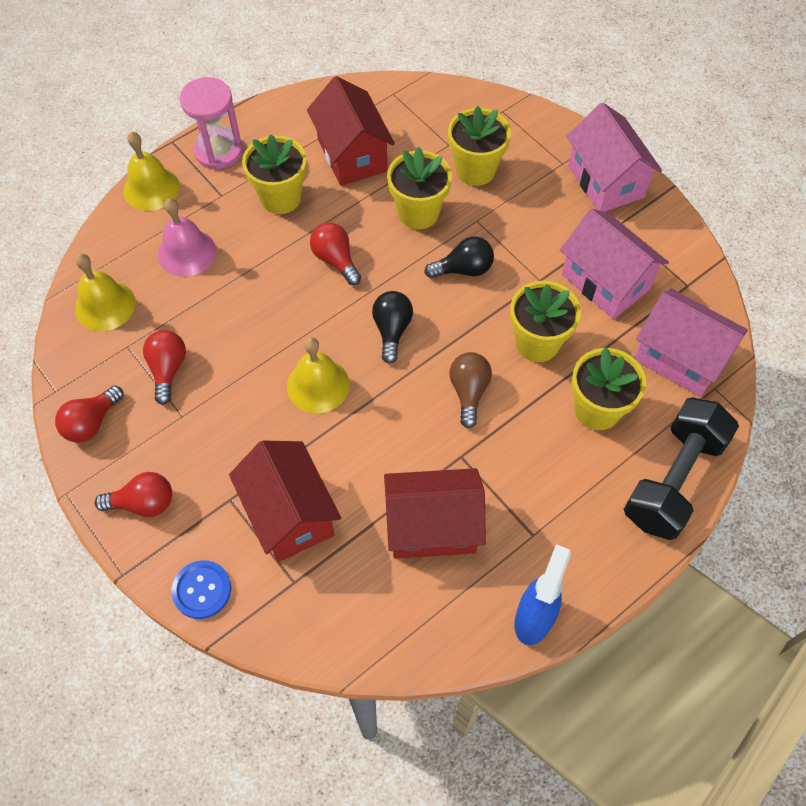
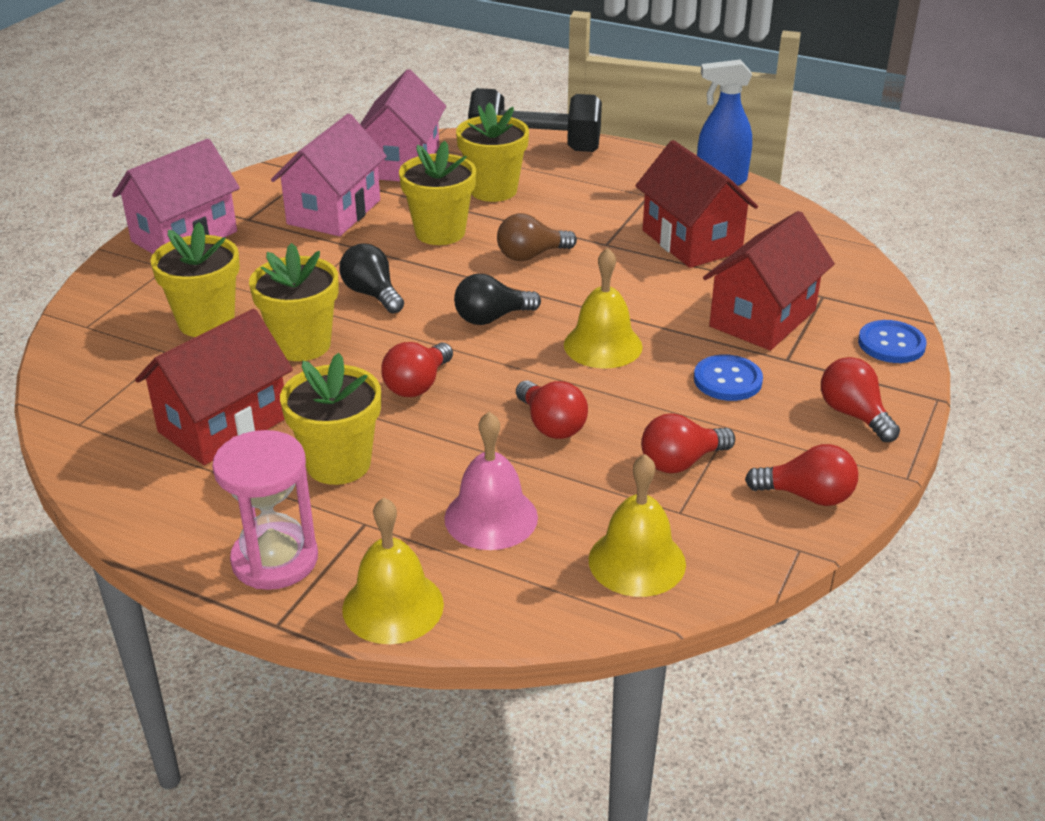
camera: 115 degrees left, 25 degrees down
(230, 444) = (727, 380): none -> blue button
(249, 315) = (551, 425): none -> red light bulb

